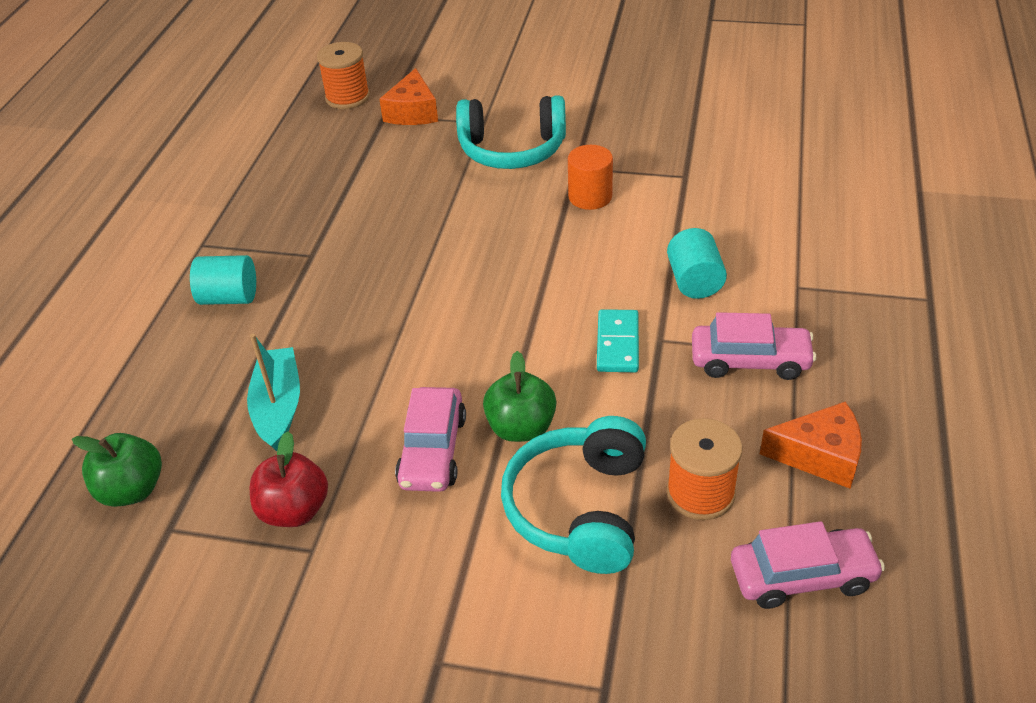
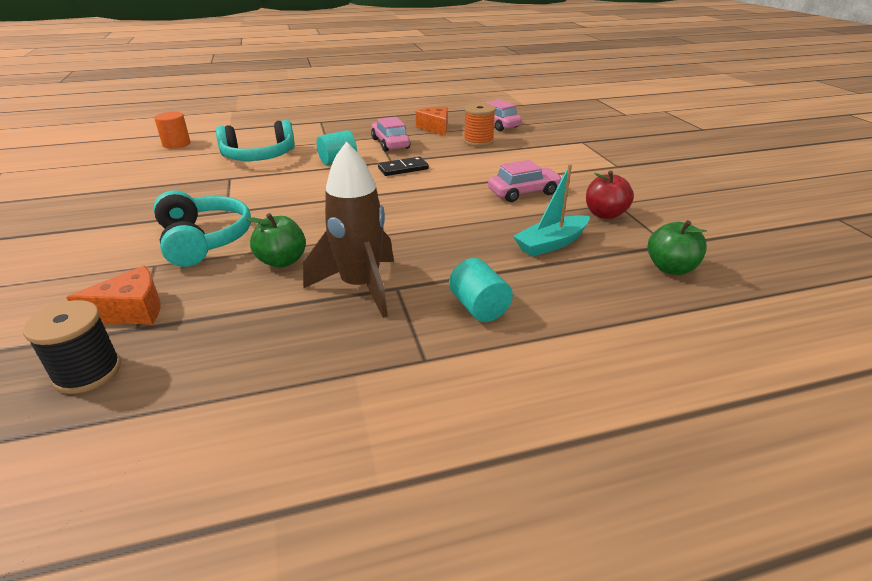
camera: 120 degrees left, 10 degrees down
(334, 232) = (360, 287): none -> brown rocket
(347, 97) = (87, 372): orange spool -> black spool
(521, 428) = (484, 177): green apple -> green apple (282, 261)
(579, 508) = (514, 158): turquoise headphones -> turquoise headphones (259, 157)
(590, 197) = (264, 200): orange cylinder -> orange cylinder (176, 144)
(617, 344) = (403, 169): turquoise domino -> black domino

